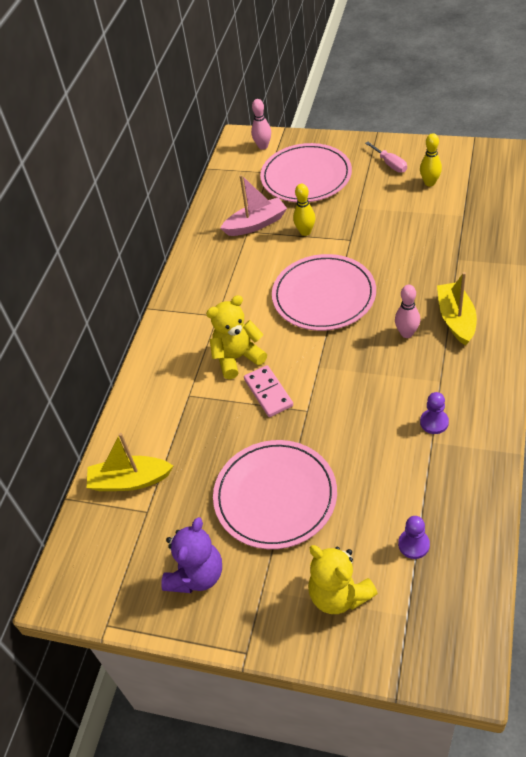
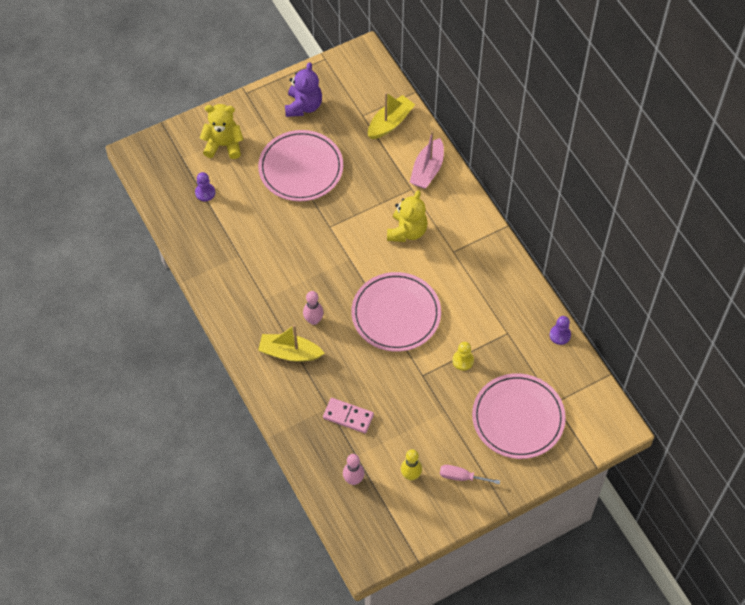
camera: 130 degrees right, 10 degrees up
(196, 575) = (303, 106): purple teddy bear -> purple teddy bear turned 150 degrees counterclockwise
(256, 224) = (508, 343): pink boat -> pink boat (427, 170)
(263, 146) = (590, 429): pink bowling pin -> pink bowling pin (353, 480)
(268, 393) = (364, 222): pink domino -> pink domino (348, 416)
(305, 232) = (463, 360): yellow bowling pin -> yellow pawn
(434, 422) = (247, 268): purple pawn -> purple pawn (560, 335)
(456, 319) = (290, 353): yellow boat -> yellow boat turned 150 degrees clockwise

